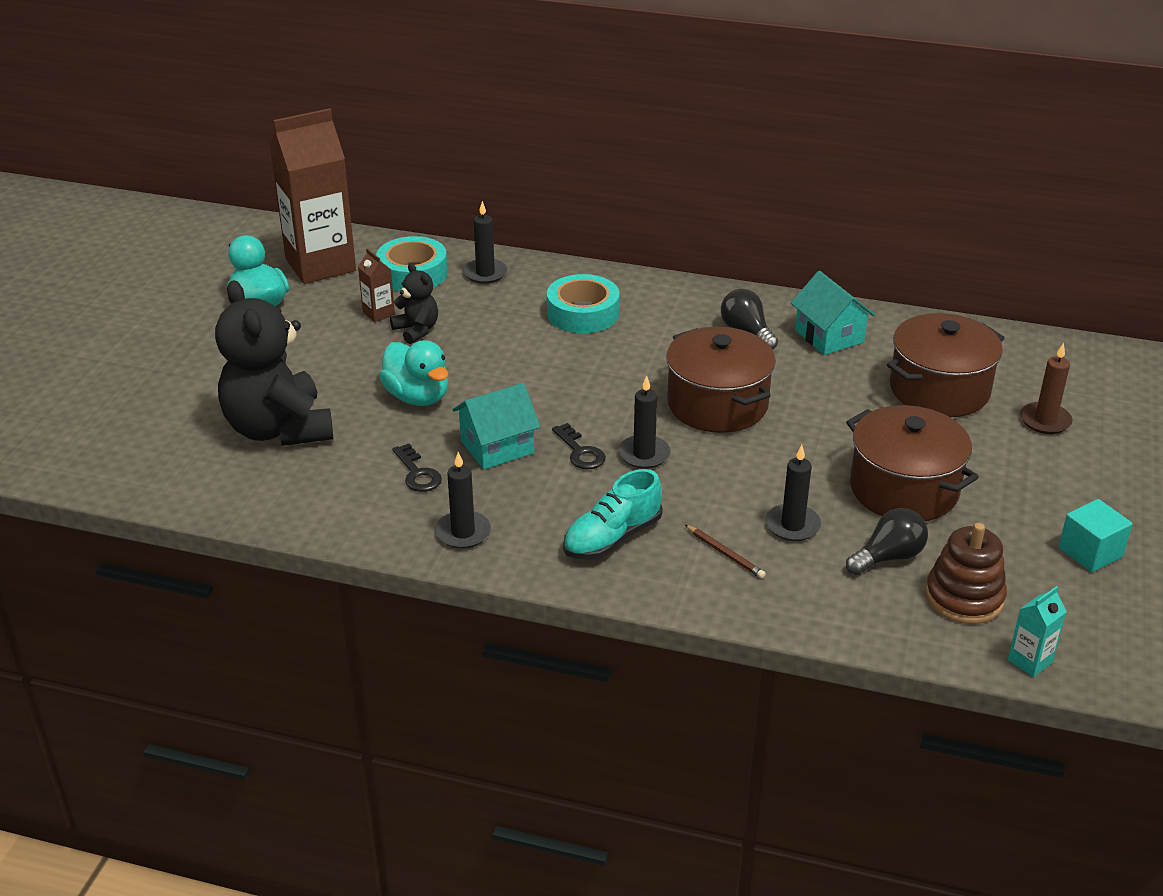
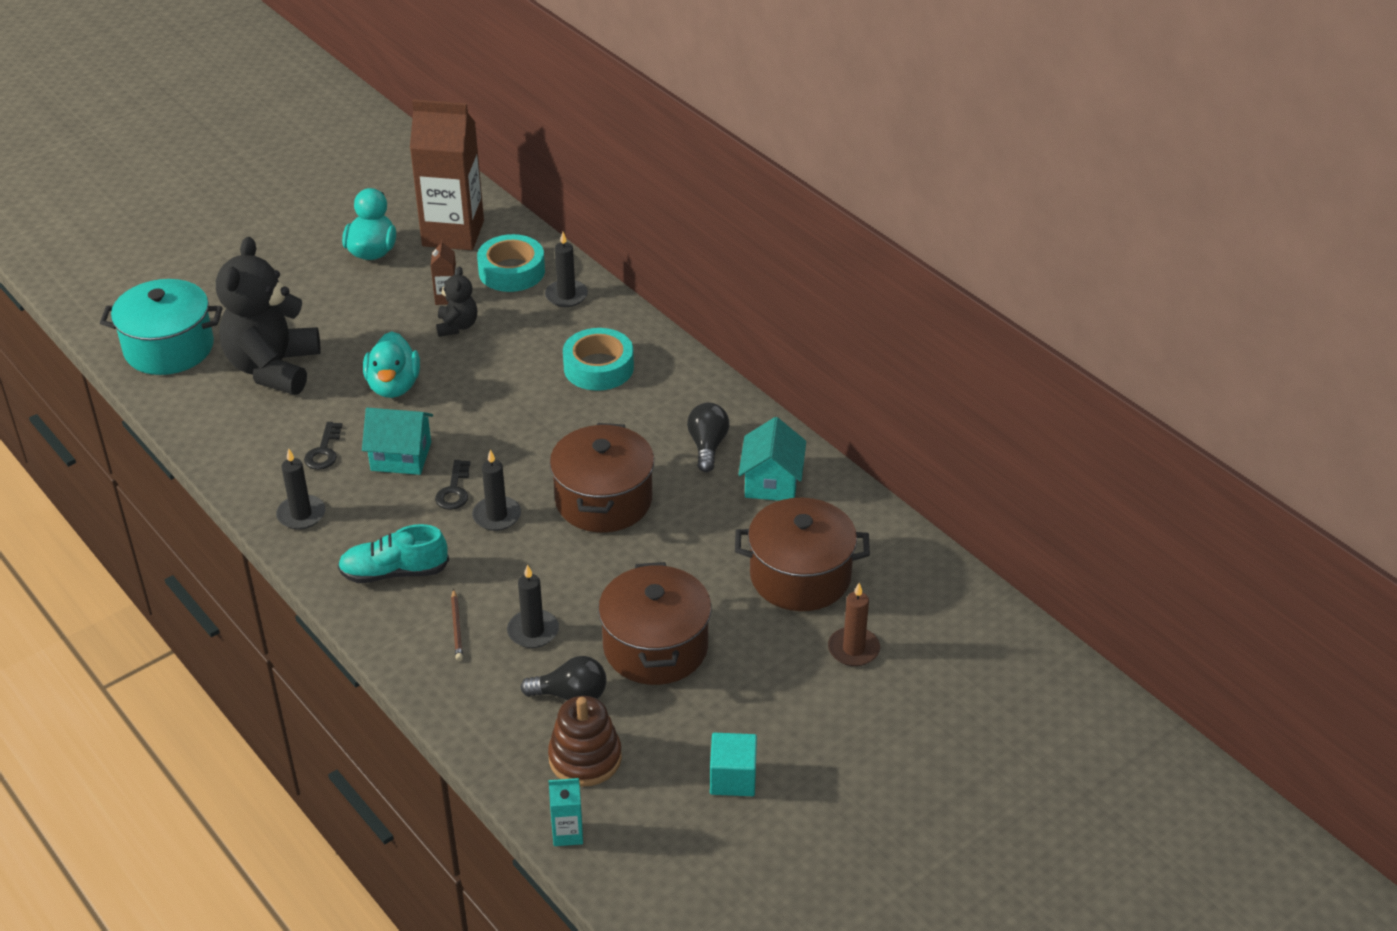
camera: 35 degrees right, 5 degrees up
(144, 455) = (169, 348): none -> turquoise pot

